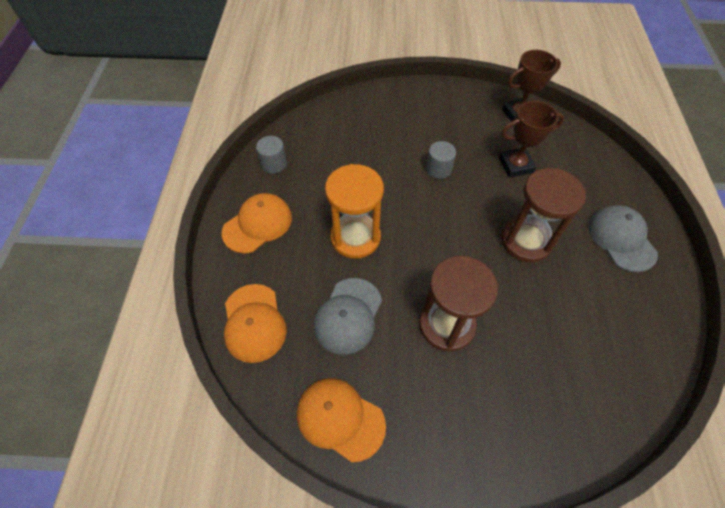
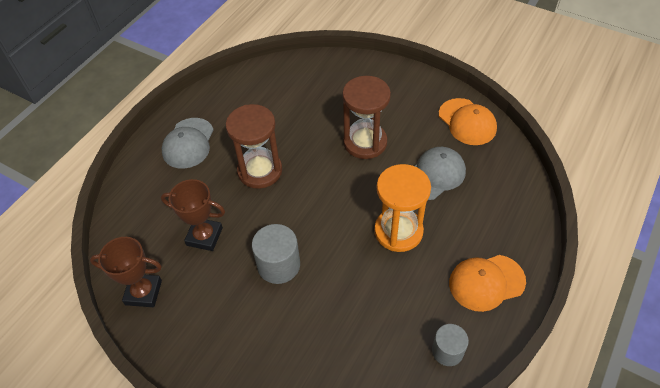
camera: 150 degrees left, 5 degrees down
(254, 323) = (511, 198): orange cap -> none
(438, 169) = (278, 265): grey cylinder -> grey cylinder, size x1.50

